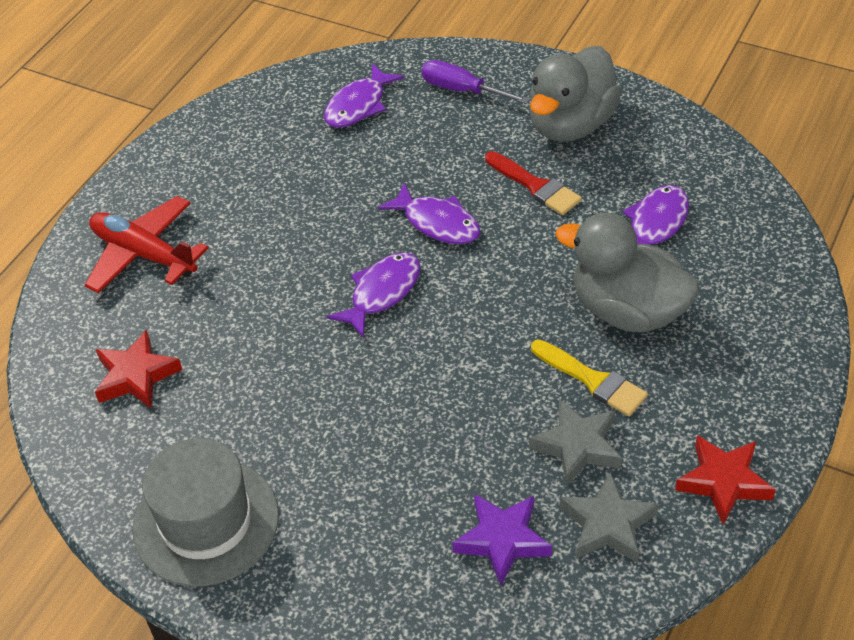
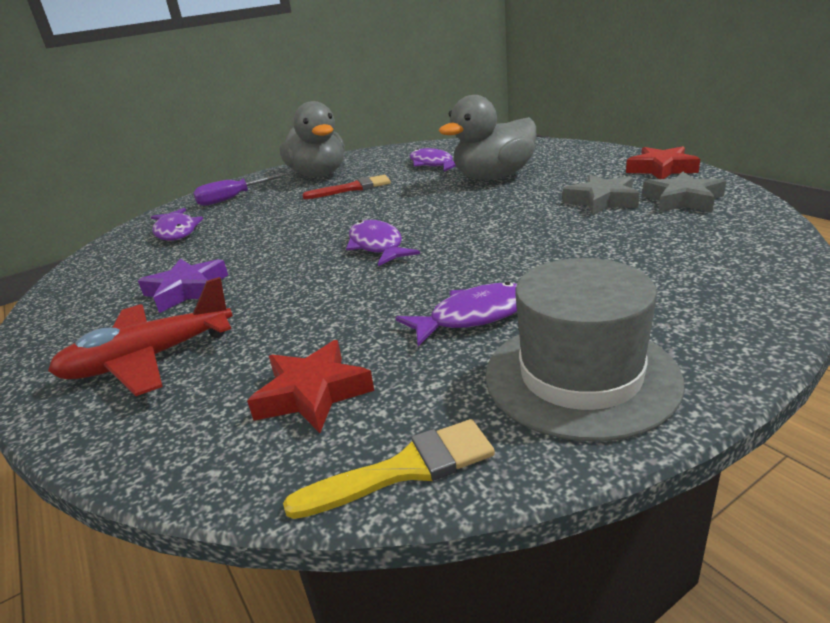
camera: 60 degrees left, 20 degrees down
(437, 223) = (337, 219): purple fish -> purple fish (474, 316)
(502, 540) = (682, 233): purple star -> purple star (187, 290)
(593, 380) = (545, 191): yellow brush -> yellow brush (405, 469)

